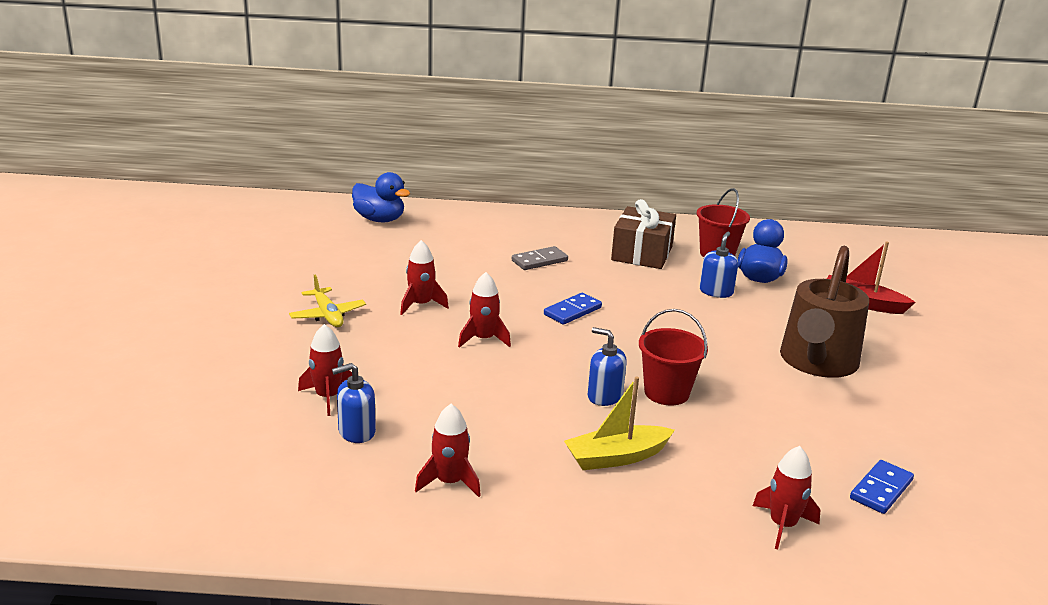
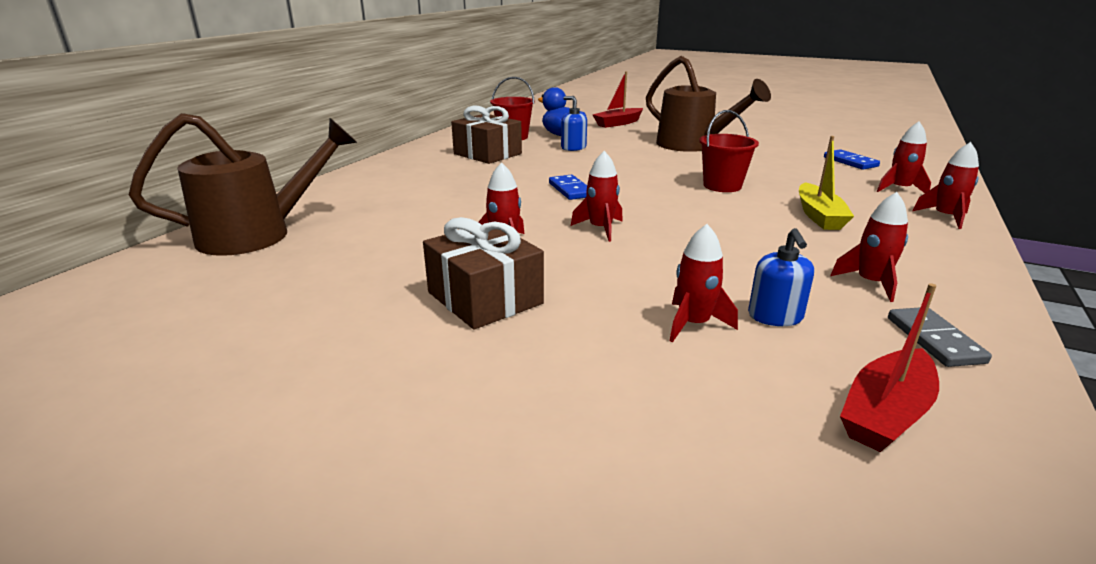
camera: 65 degrees left, 0 degrees up
(238, 476) = (886, 413): none -> red boat
(328, 315) = (485, 298): yellow plane -> brown gift
(379, 219) = (258, 234): blue duck -> brown watering can
(539, 261) = (461, 185): grey domino -> grey domino (934, 340)
(604, 396) = (723, 204): blue soap dispenser -> none
(691, 553) = (945, 217): none -> red rocket

